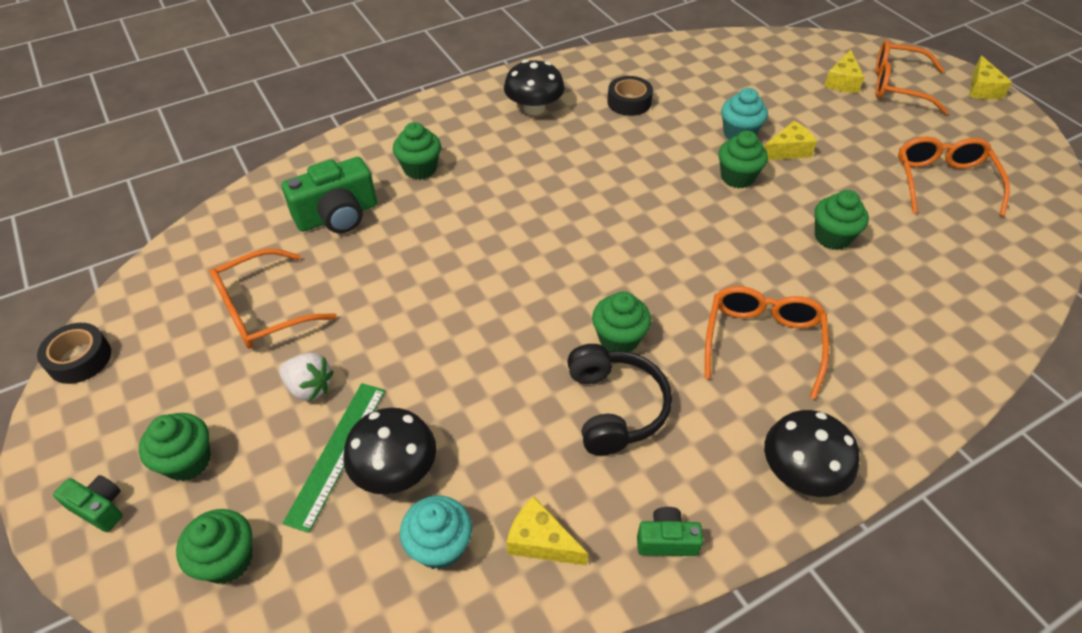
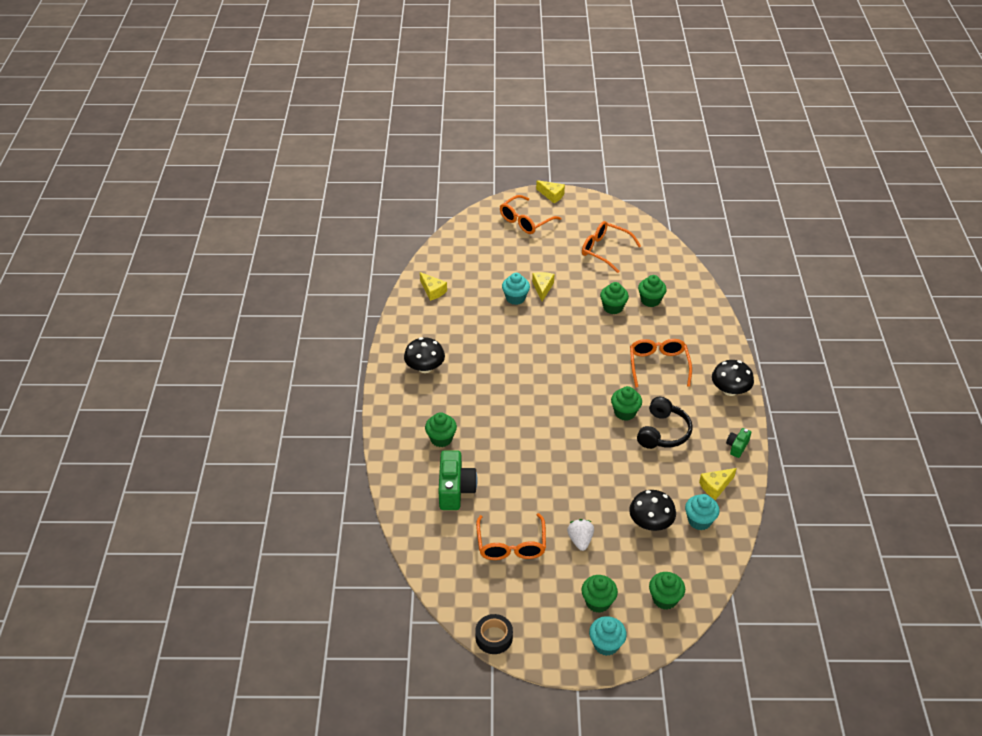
camera: 60 degrees left, 5 degrees down
(99, 508) = (606, 644): green camera -> turquoise cupcake
(309, 387) = (580, 540): white strawberry -> white strawberry turned 60 degrees counterclockwise
(337, 453) = (628, 541): green ruler -> none
(614, 408) = (663, 432): black headphones -> black headphones turned 90 degrees clockwise
(629, 102) = (453, 326): black tape -> none
(737, 177) = (548, 317): green cupcake -> green cupcake (650, 300)
(762, 342) = (658, 365): orange glasses -> orange glasses turned 45 degrees clockwise
(842, 81) = (505, 237): yellow cheese -> yellow cheese (432, 291)

